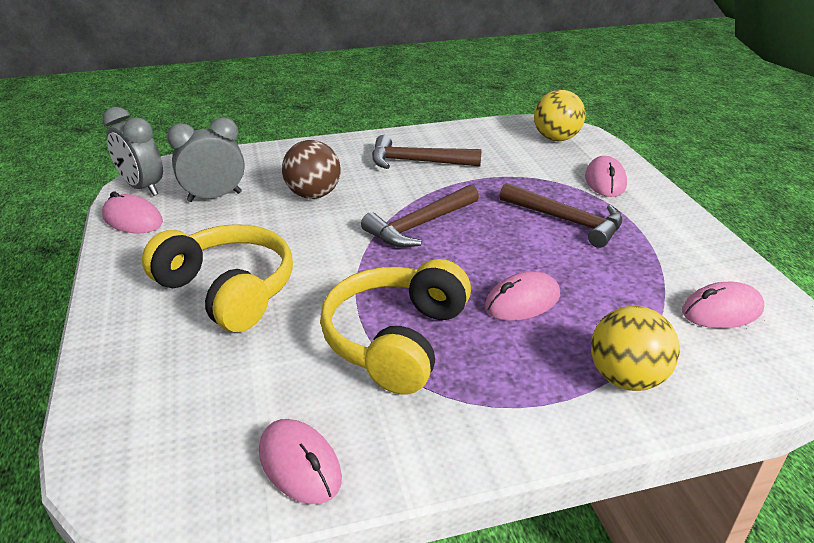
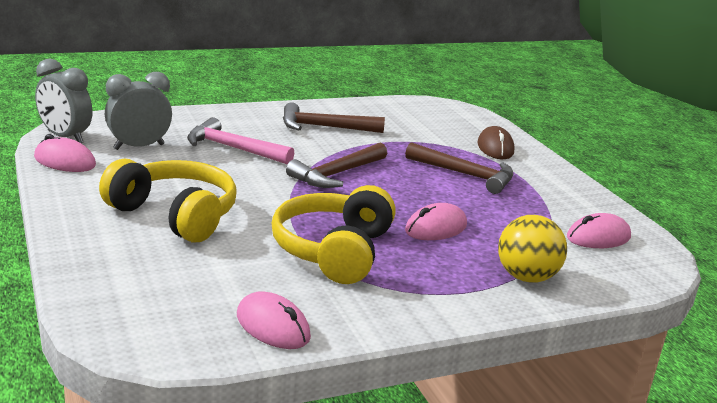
camera: 10 degrees left, 10 degrees down
(313, 195) = (233, 148): brown ball -> pink hammer
(556, 138) = (448, 115): yellow ball -> none
(605, 181) = (495, 148): pink mouse -> brown mouse

